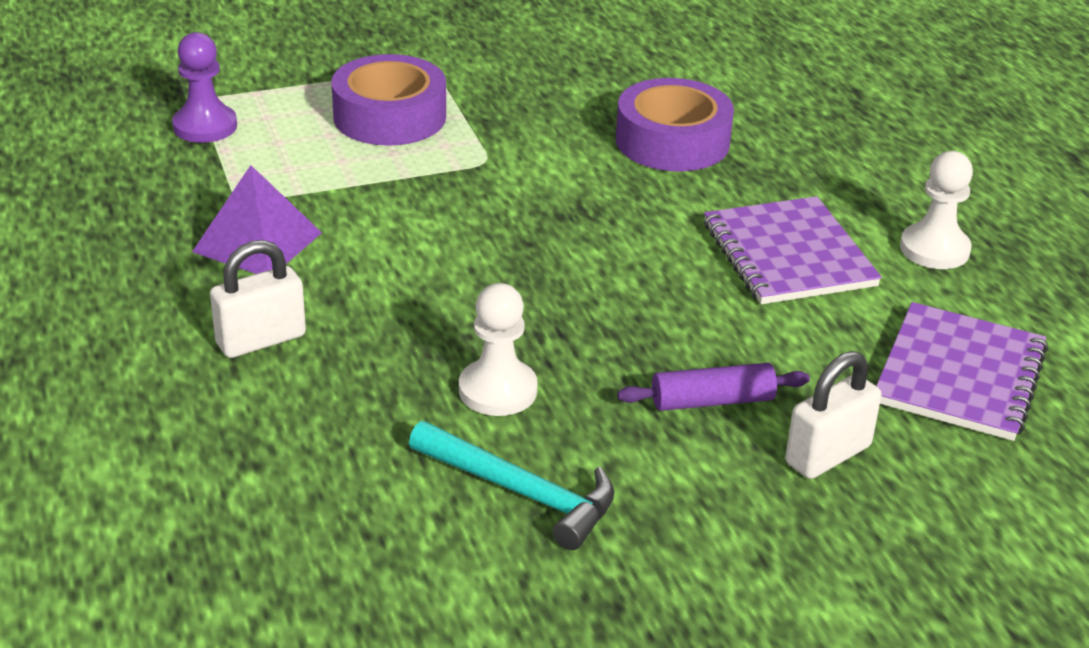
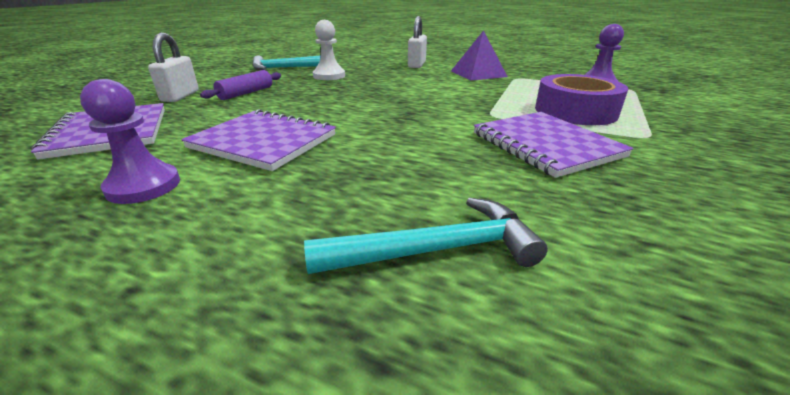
camera: 135 degrees right, 5 degrees down
(537, 110) = (545, 145): none -> purple notebook
(672, 141) = (438, 167): purple tape -> none
(771, 104) = (436, 250): none -> turquoise hammer
(934, 249) = (143, 186): white pawn -> purple pawn

